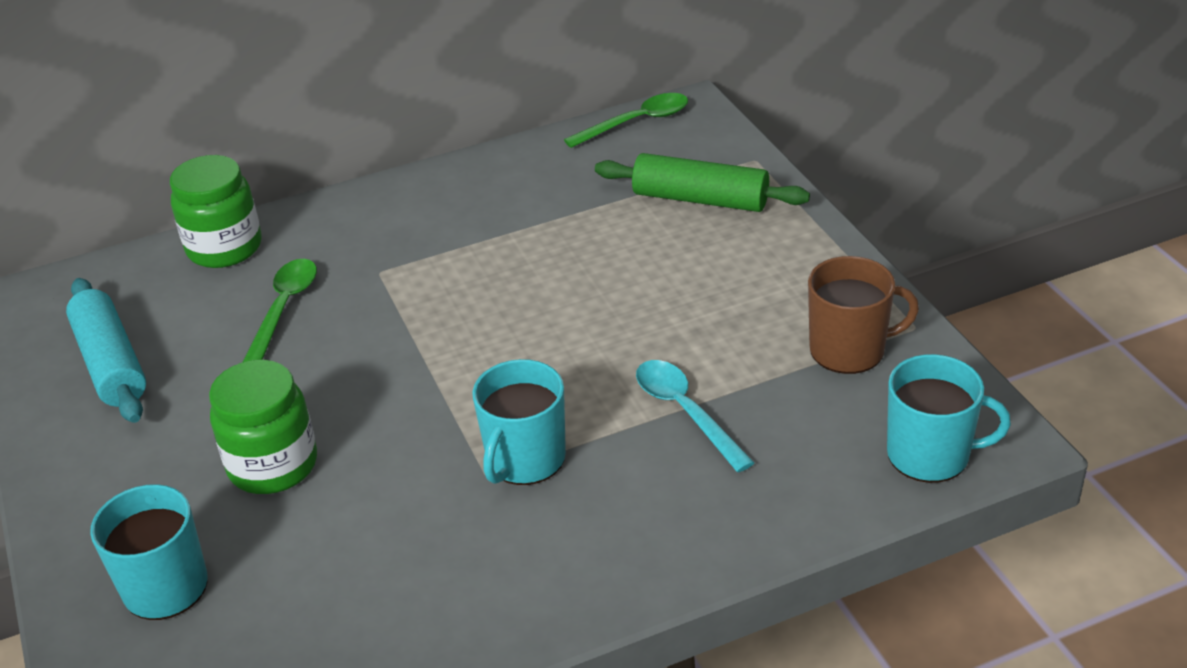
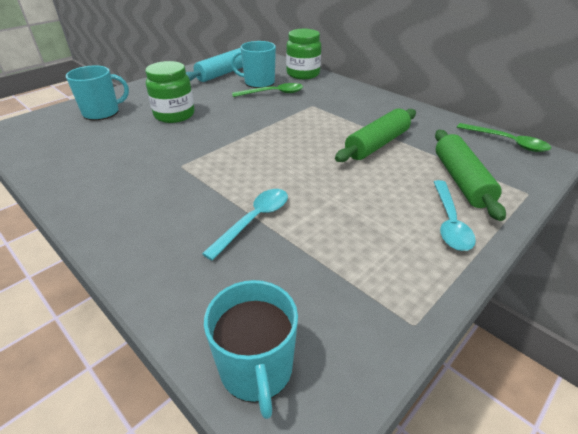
camera: 65 degrees right, 0 degrees up
(525, 459) = (195, 174): turquoise mug -> turquoise mug (258, 82)
(563, 240) = (377, 144): none -> green rolling pin
(776, 242) = (449, 222): none -> turquoise spoon
(849, 349) = (359, 287): brown mug -> none

